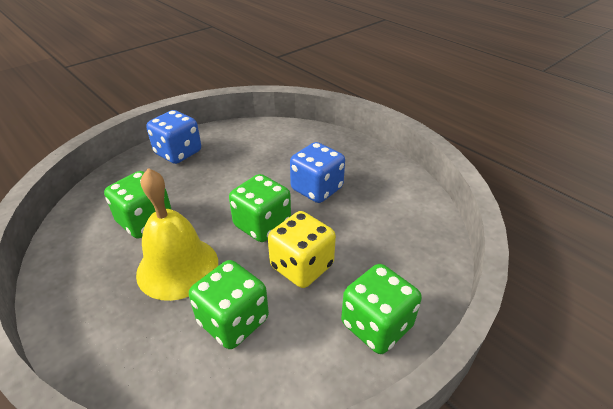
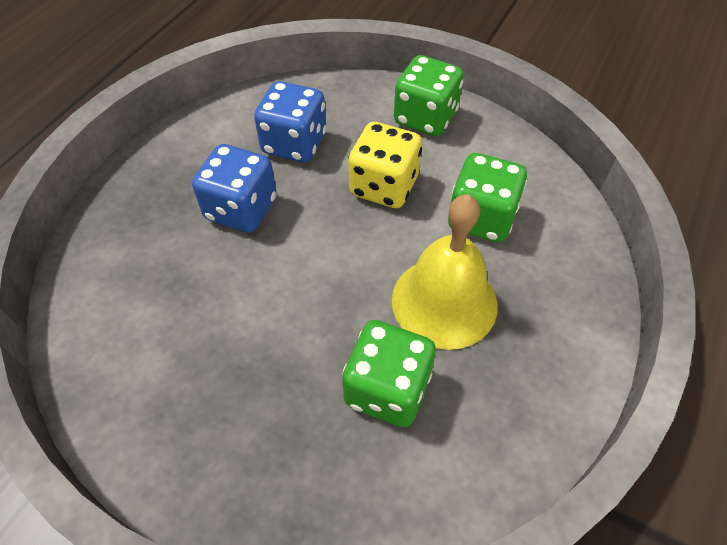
camera: 110 degrees left, 15 degrees up
(178, 153) = (193, 445): blue dice -> blue dice (294, 143)
(262, 225) = (335, 244): green dice -> none

